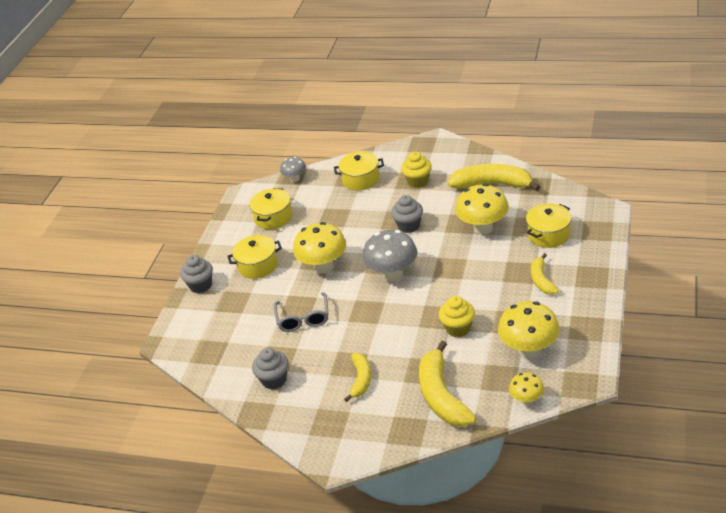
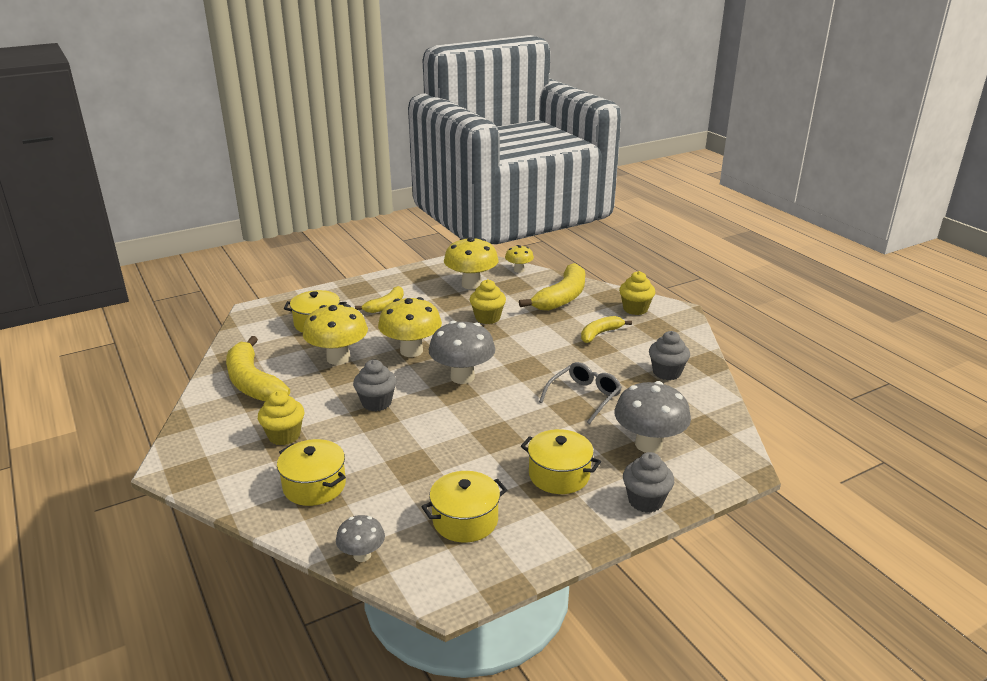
camera: 140 degrees left, 10 degrees down
(230, 317) = (648, 444): none -> grey mushroom
(323, 266) = (502, 425): yellow mushroom -> yellow mushroom (411, 351)
(369, 431) = (635, 309): none -> yellow cupcake

